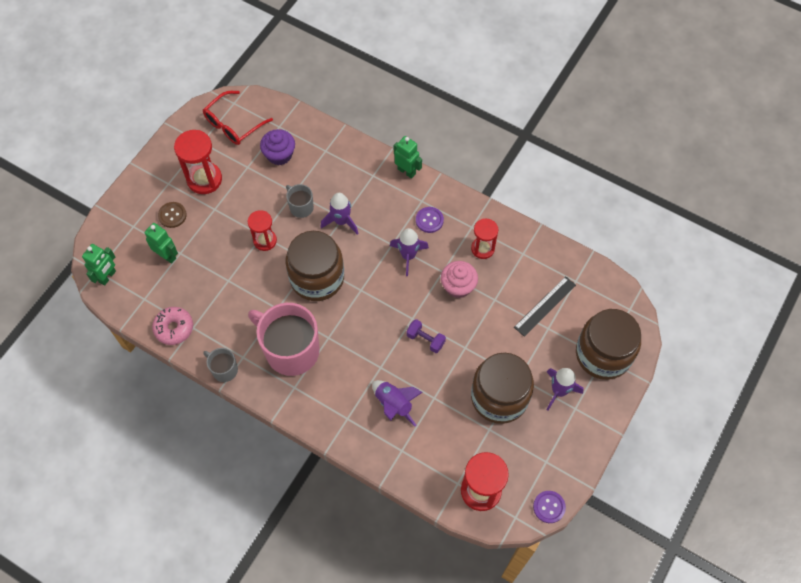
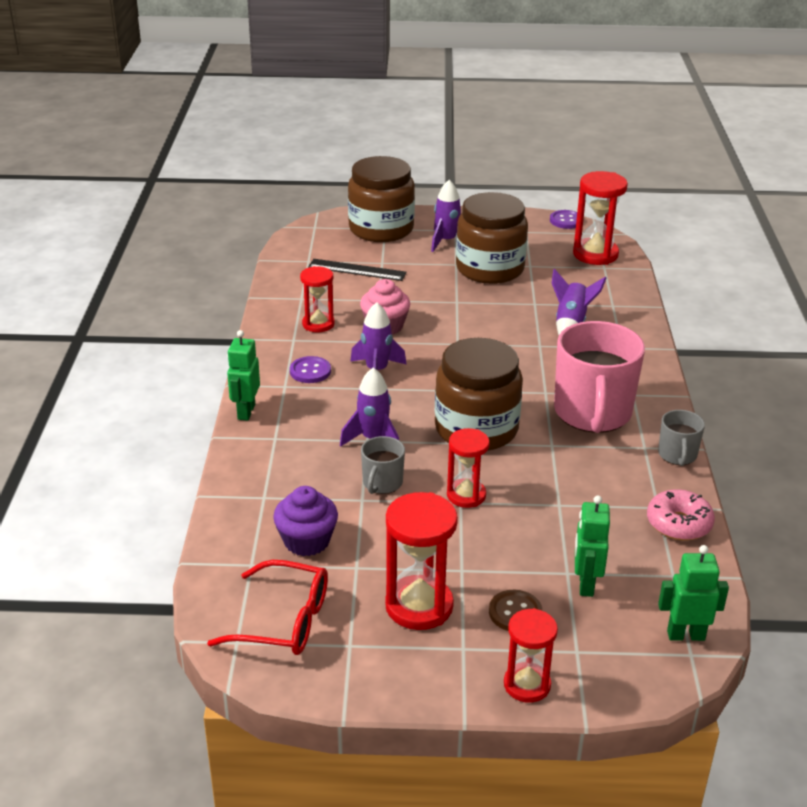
camera: 120 degrees left, 30 degrees down
(131, 196) = (527, 685): none -> red hourglass
(425, 339) = (474, 327): purple dumbbell -> none

